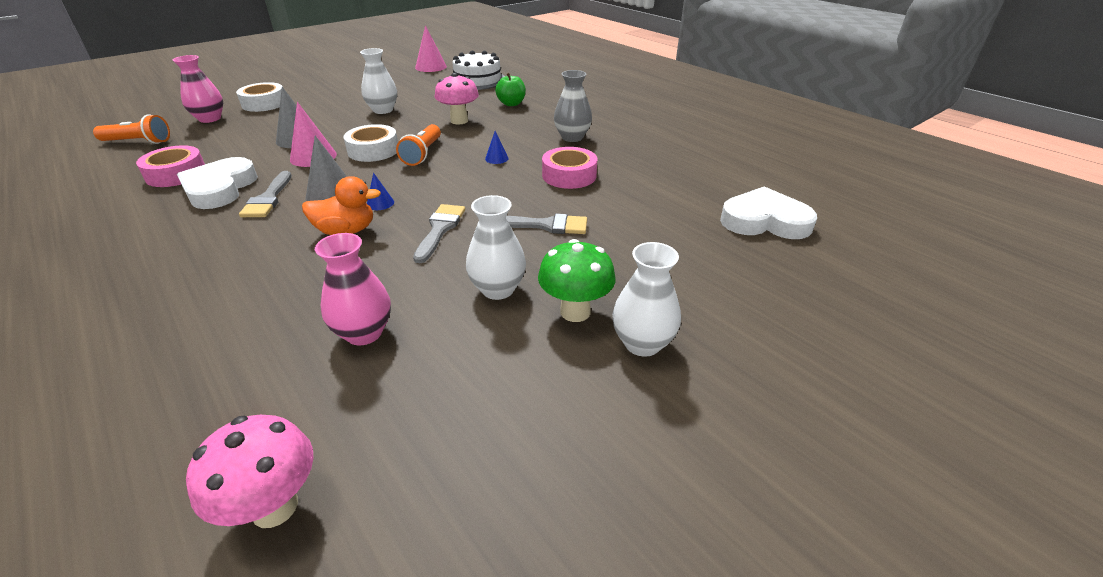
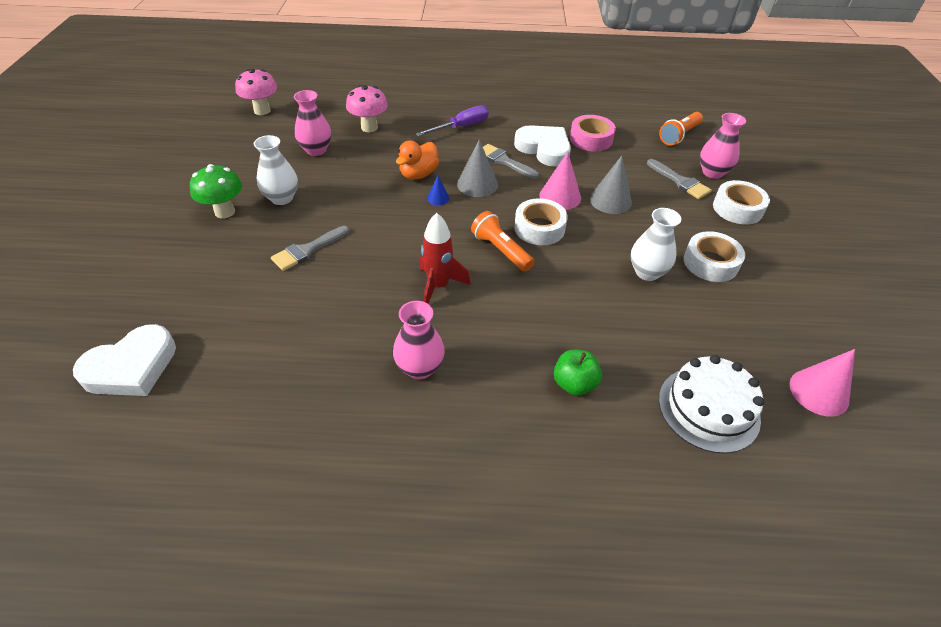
camera: 130 degrees right, 10 degrees up
(196, 253) = (461, 127): none -> purple screwdriver
(348, 99) = (710, 263): none -> white tape
(440, 229) = (369, 206): grey brush -> grey brush (680, 181)
(459, 121) = (559, 310): pink mushroom -> pink mushroom (369, 127)
(496, 158) = (438, 286): blue cone -> red rocket
(569, 175) = (352, 309): pink tape -> none
(572, 137) = (420, 368): grey vase -> pink vase
(642, 343) = (173, 218): white vase -> none

